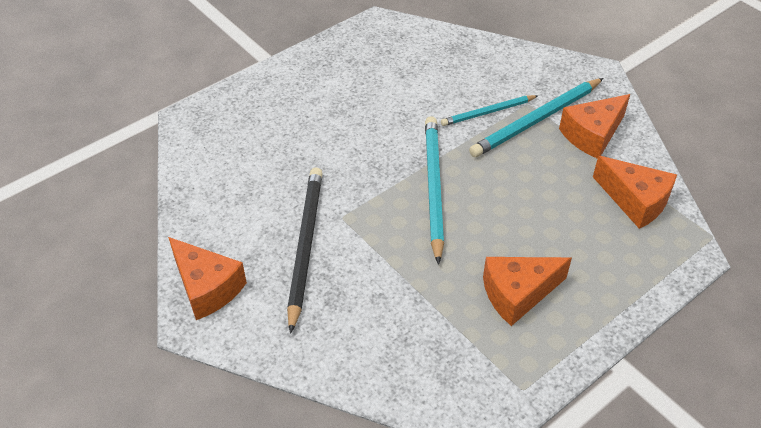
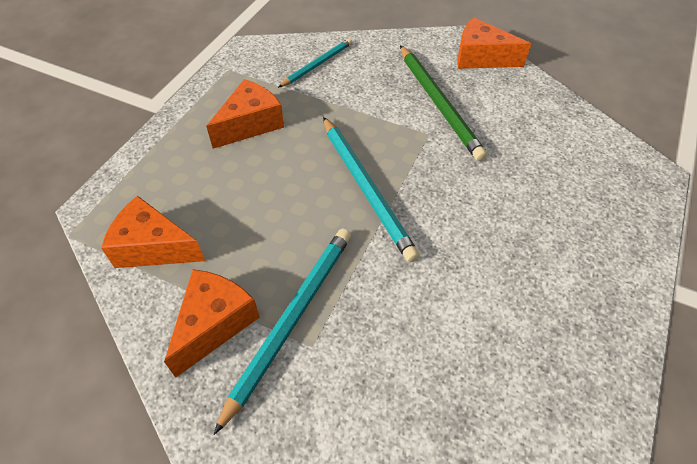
camera: 155 degrees right, 5 degrees up
(305, 246) = (439, 103): black pencil -> green pencil
(488, 112) = (356, 308): turquoise pencil -> turquoise pencil (317, 64)

